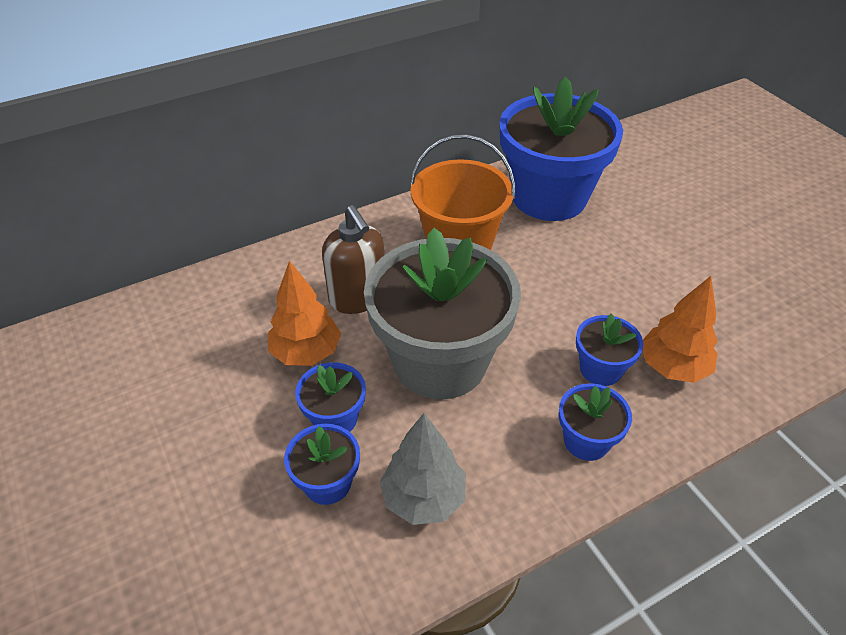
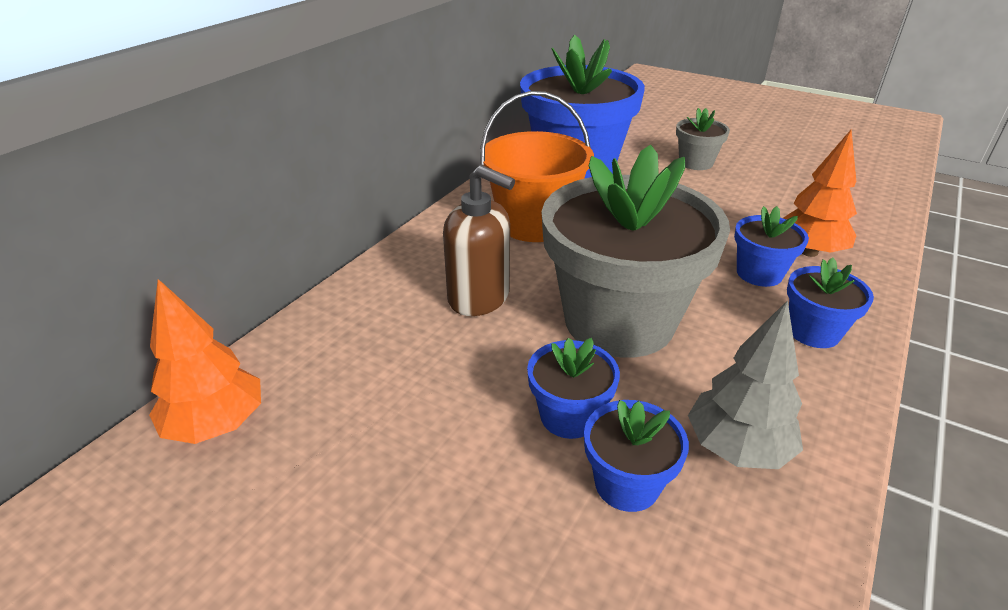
camera: 30 degrees left, 10 degrees down
(306, 352) = (473, 367): orange tree -> orange tree (216, 425)
(671, 230) = (696, 162): none -> grey flower pot

